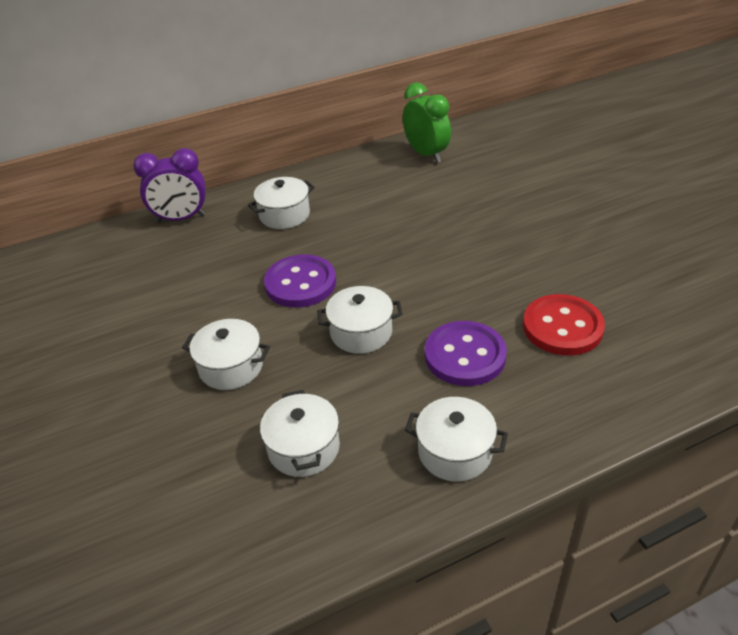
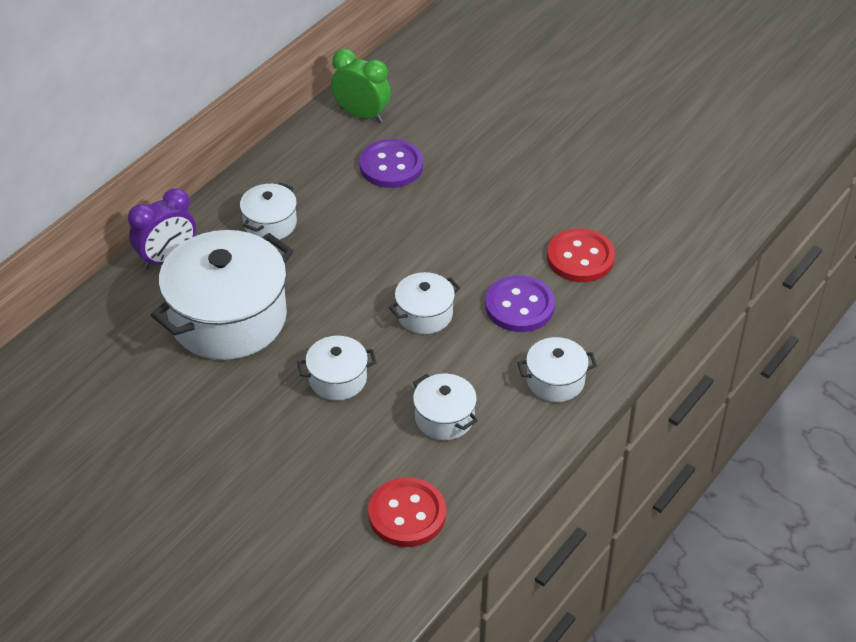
camera: 30 degrees left, 5 degrees up
(180, 548) = (407, 514): none -> red button
(185, 279) = (228, 318): none -> white pot
(300, 283) = (340, 287): purple button -> purple button (391, 166)

